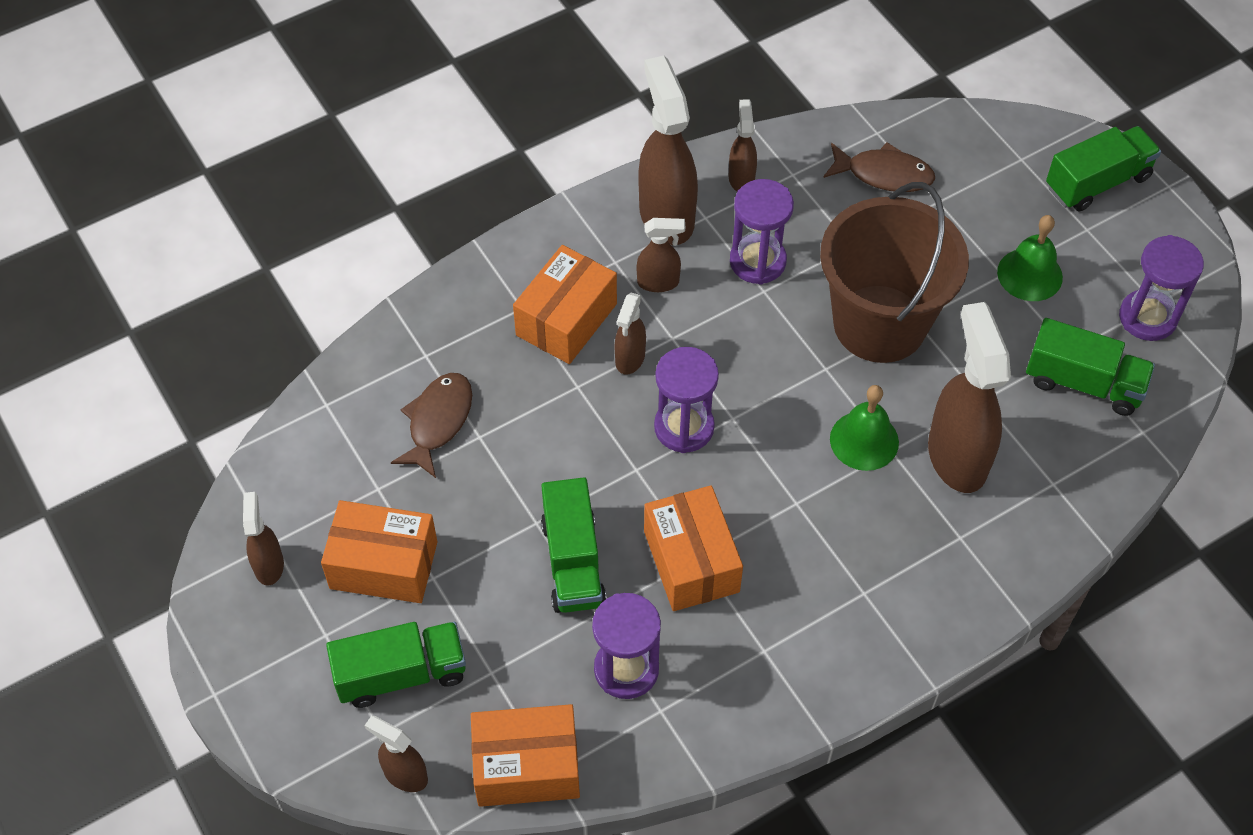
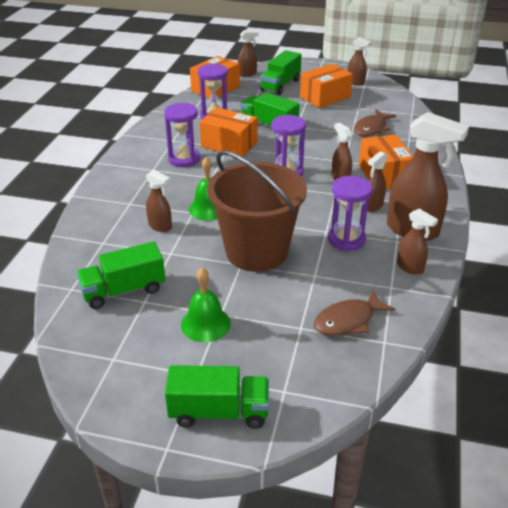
camera: 135 degrees right, 20 degrees down
(438, 422) = (371, 128): brown fish -> brown fish turned 60 degrees clockwise
(956, 456) = (160, 226): brown spray bottle -> brown spray bottle, size x0.51
(1097, 182) = (219, 412): green truck -> green truck turned 105 degrees counterclockwise
(1147, 317) = (112, 346): purple hourglass -> purple hourglass (184, 159)

